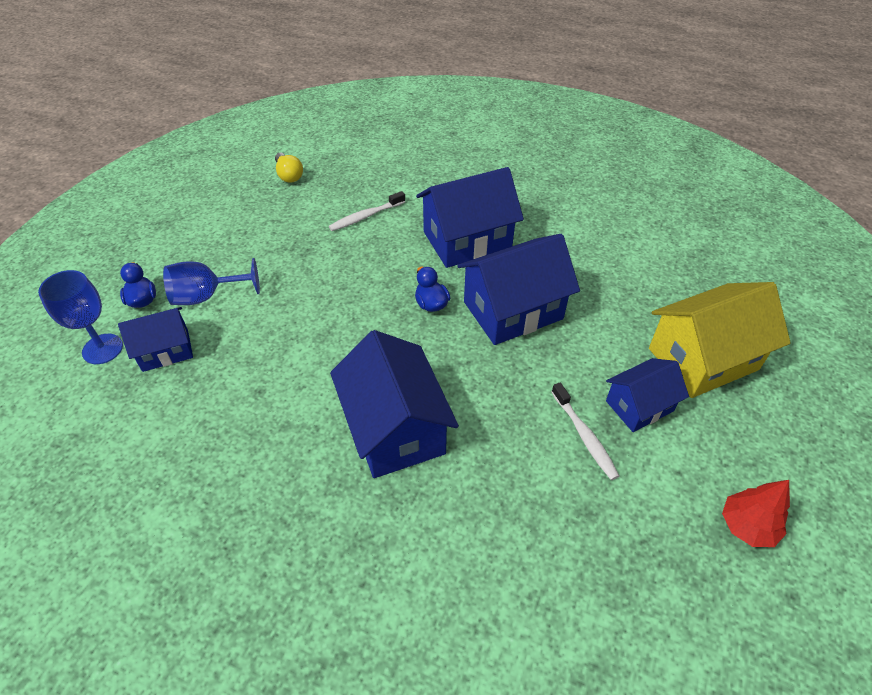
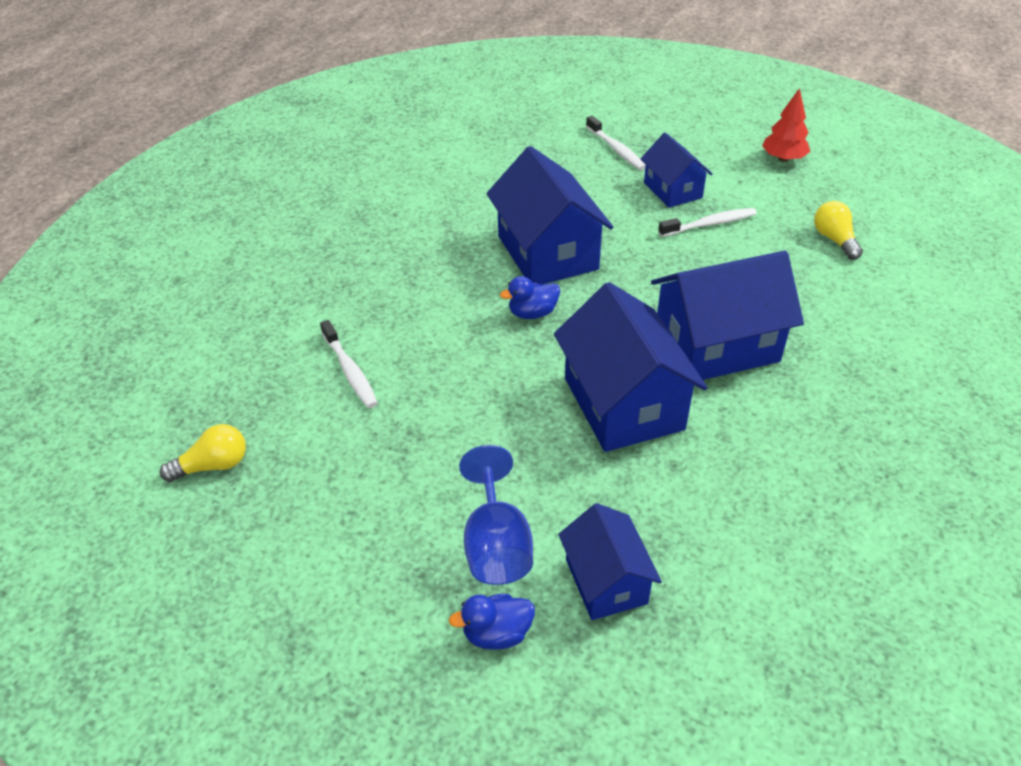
camera: 85 degrees left, 5 degrees down
(102, 349) = (603, 670): blue goblet -> none
(467, 240) = (423, 279): blue house -> blue house (623, 403)
(582, 561) = (834, 240): none -> yellow light bulb
(703, 359) = (616, 149): yellow house -> white toothbrush

